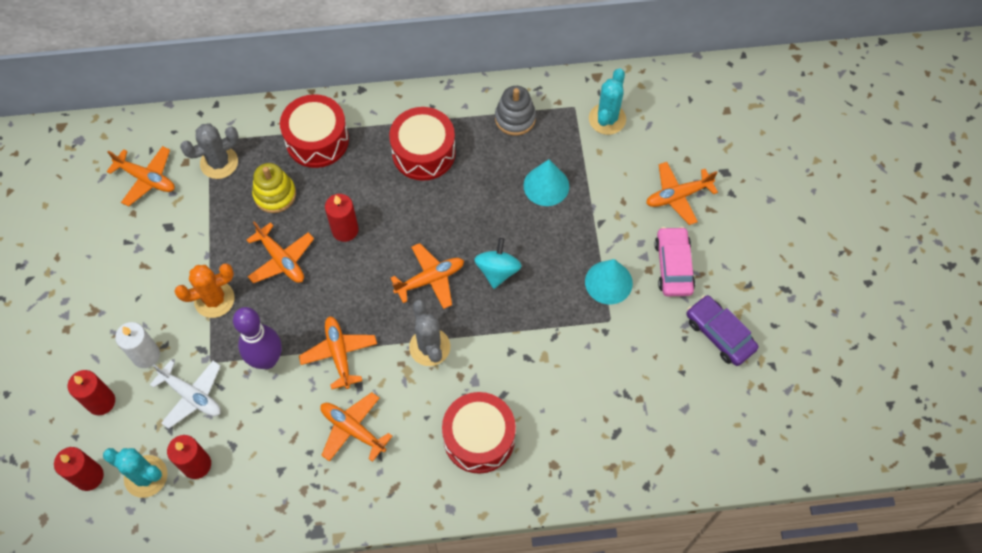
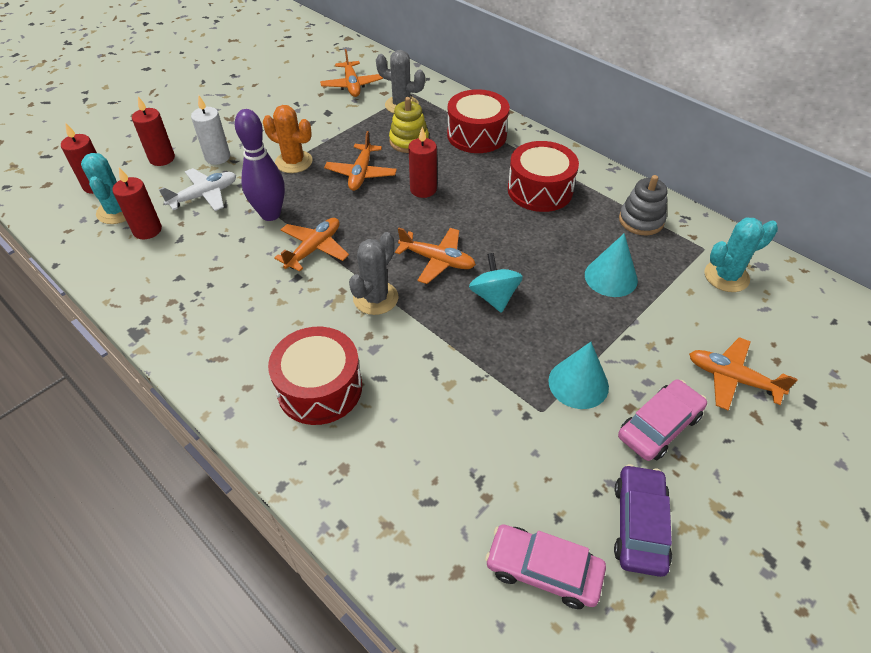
camera: 50 degrees right, 15 degrees down
(192, 396) = (204, 195): white plane -> white plane turned 120 degrees counterclockwise
(352, 429) = (253, 297): orange plane -> none
(497, 271) = (494, 297): turquoise spinning top -> turquoise spinning top turned 75 degrees counterclockwise
(704, 405) = (543, 570): none -> pink car

